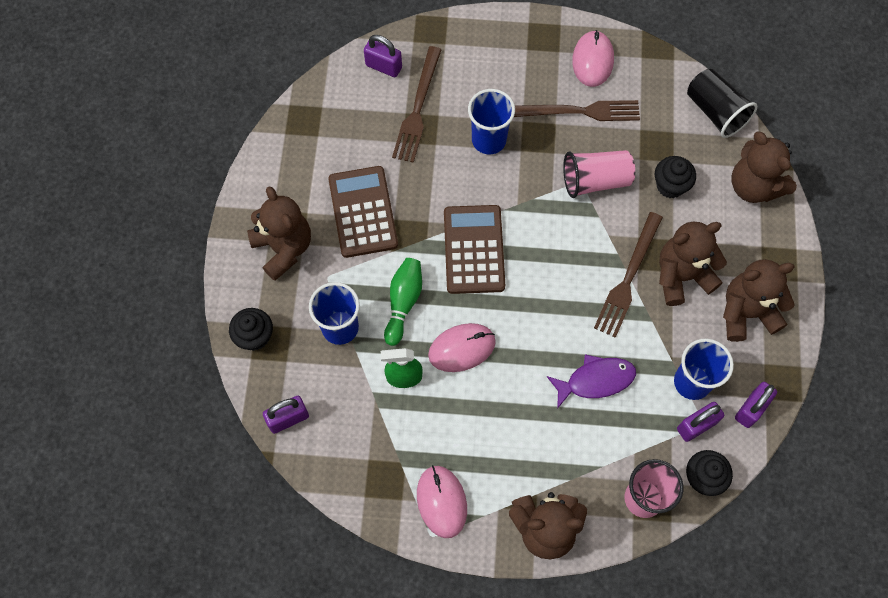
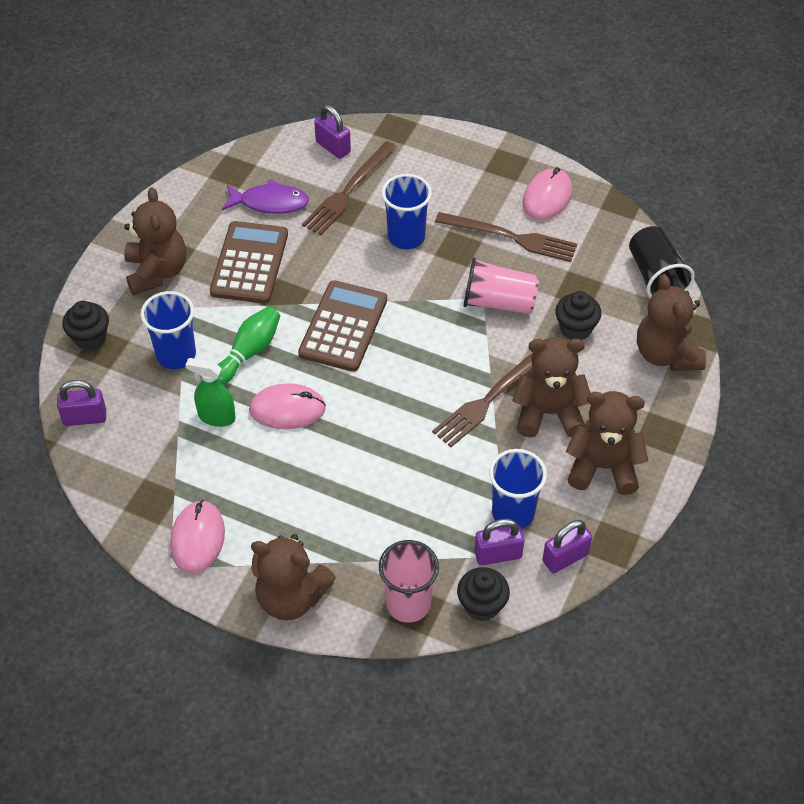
camera: 20 degrees right, 15 degrees down
(595, 380) = (410, 480): purple fish -> purple fish (270, 203)

